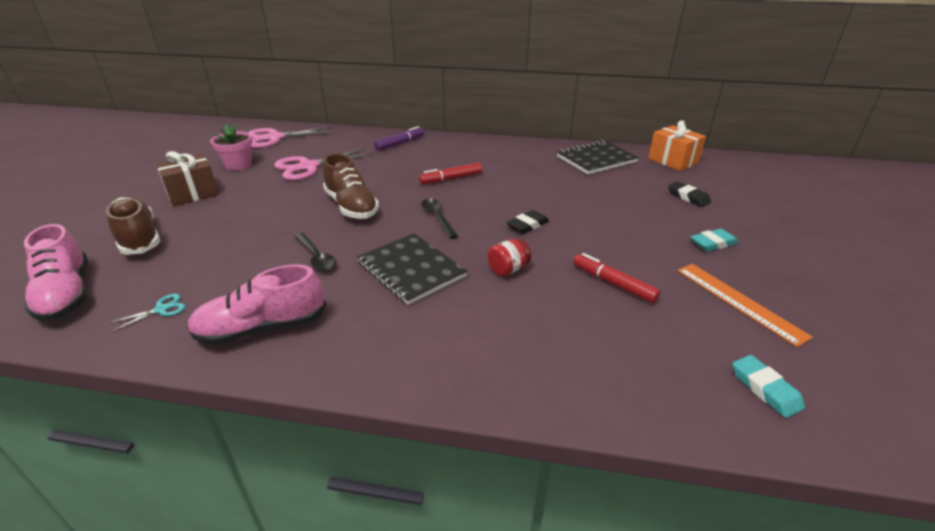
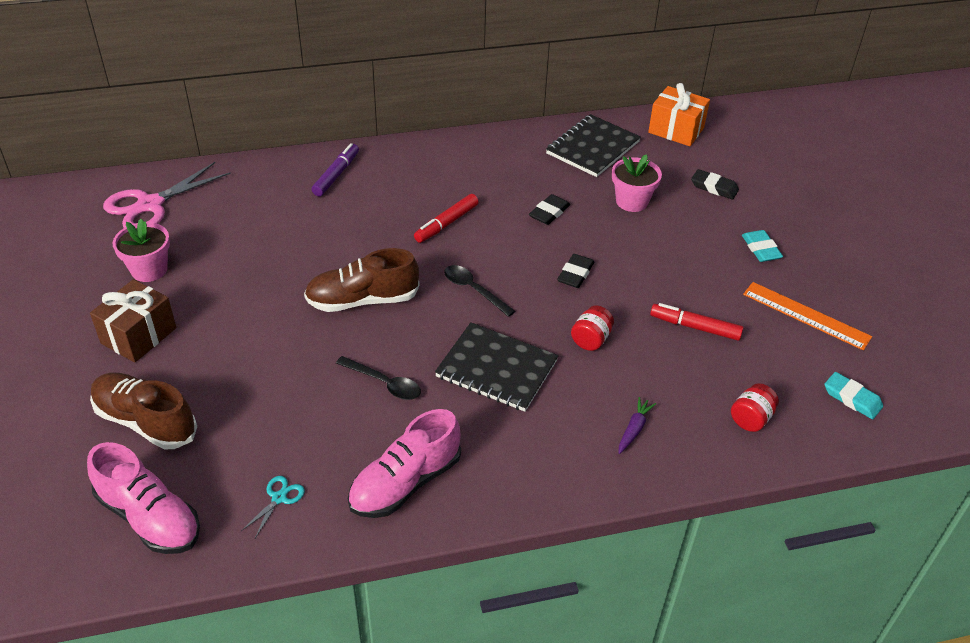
camera: 25 degrees left, 10 degrees up
(308, 167) = (250, 248): pink scissors -> none
(351, 206) = (362, 300): brown shoe -> brown shoe turned 135 degrees clockwise
(498, 347) = (634, 429): none -> purple carrot
(534, 187) = (549, 213): none -> black eraser
(608, 192) = (632, 201): none -> pink flower pot
(630, 374) = (751, 419): none -> red jar
(713, 243) = (761, 249): turquoise eraser -> turquoise eraser turned 60 degrees counterclockwise

